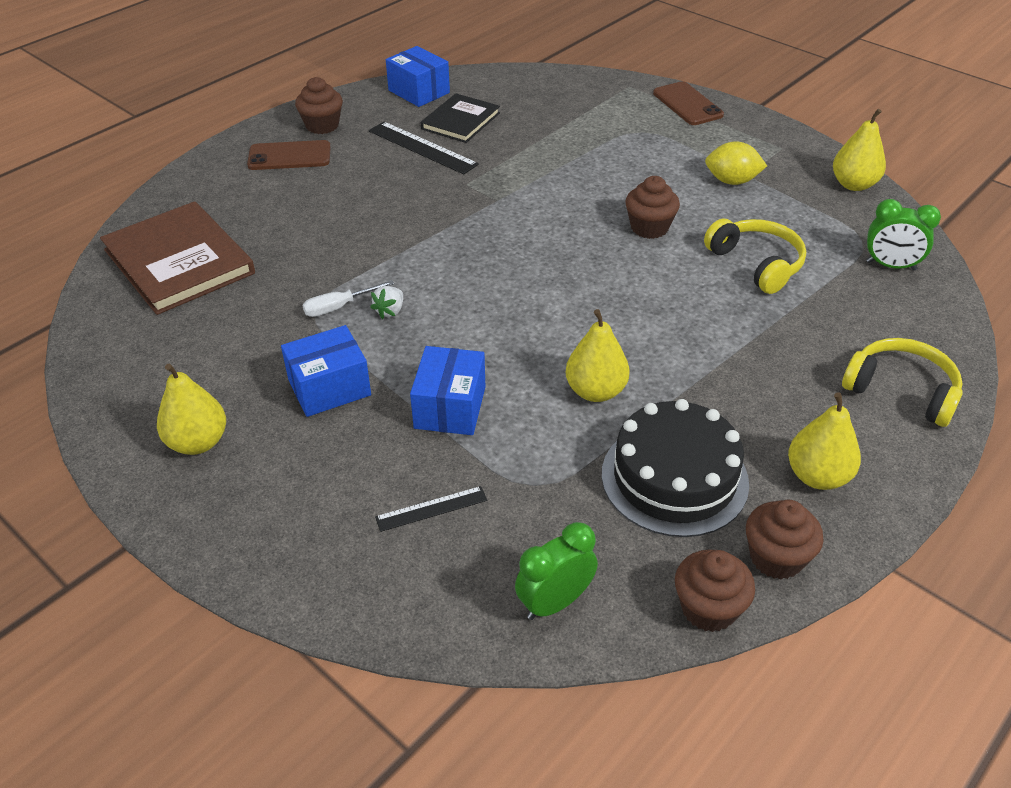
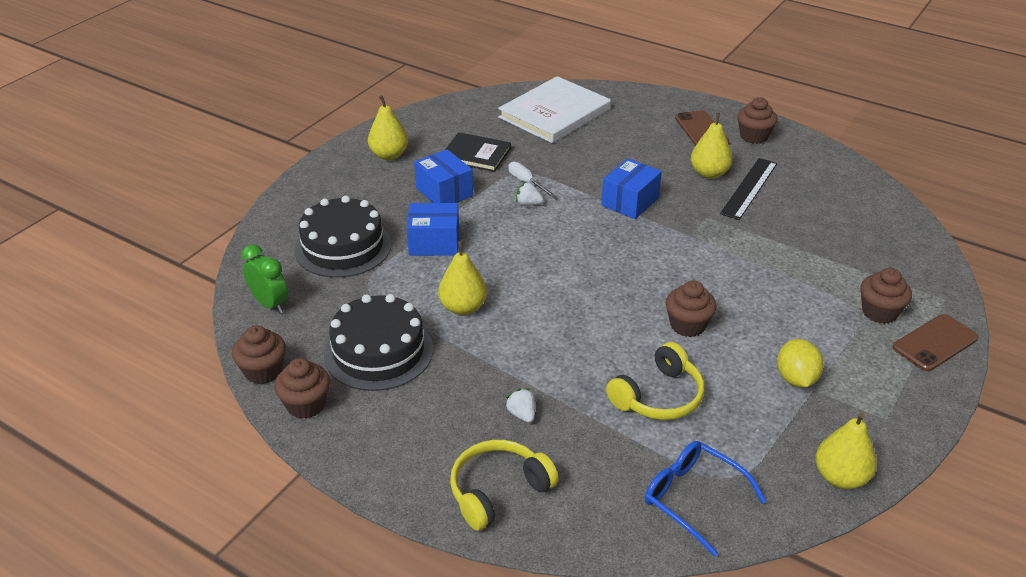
camera: 80 degrees right, 5 degrees down
(179, 261) = (554, 113): brown book -> white book
(419, 91) = (840, 174): blue box -> blue box (630, 202)
(431, 508) = (343, 247): black ruler -> black cake
(460, 121) = (804, 202): black book -> black book (476, 154)
(643, 120) = (879, 312): none -> brown cupcake
(786, 361) = (522, 414): none -> white strawberry
(817, 476) = (388, 430): yellow pear -> yellow pear (709, 173)
(890, 266) = (693, 498): green clock -> blue glasses
(901, 391) = (498, 491): yellow headphones -> yellow headphones turned 150 degrees counterclockwise

